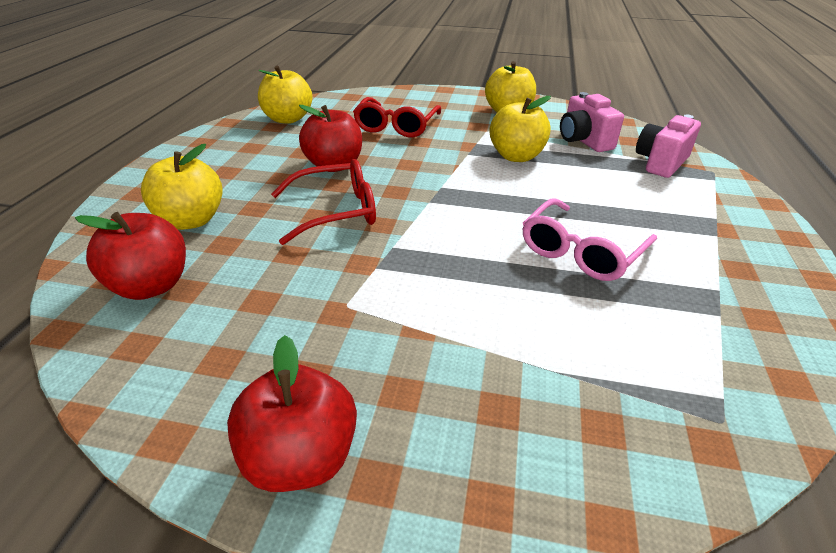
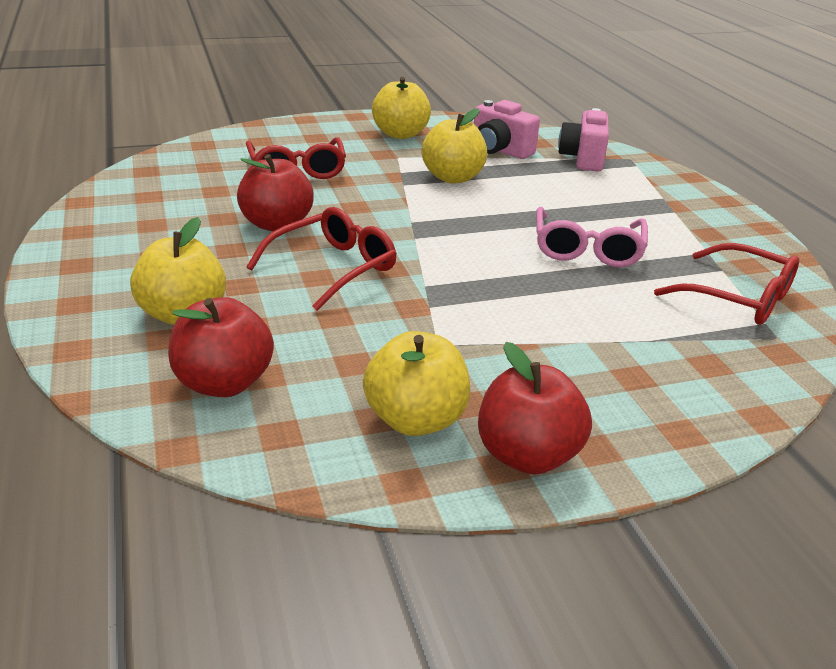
camera: 30 degrees left, 5 degrees down
(287, 119) = (156, 184): yellow apple -> yellow apple (415, 420)
(711, 354) = (737, 298): none -> red glasses

